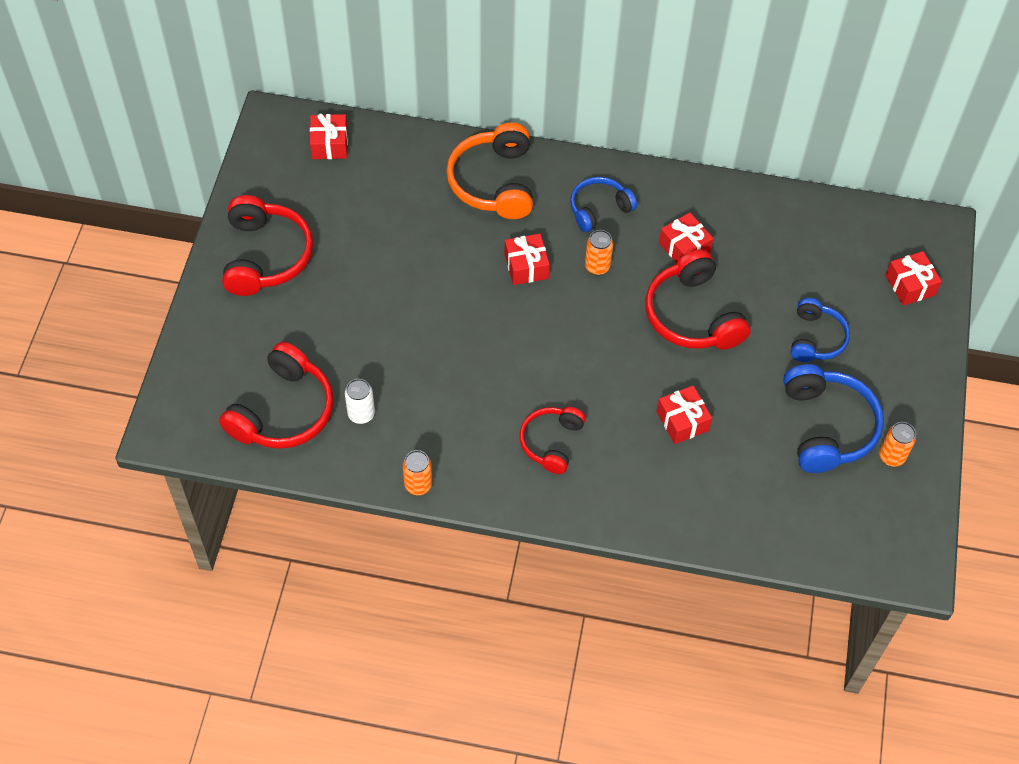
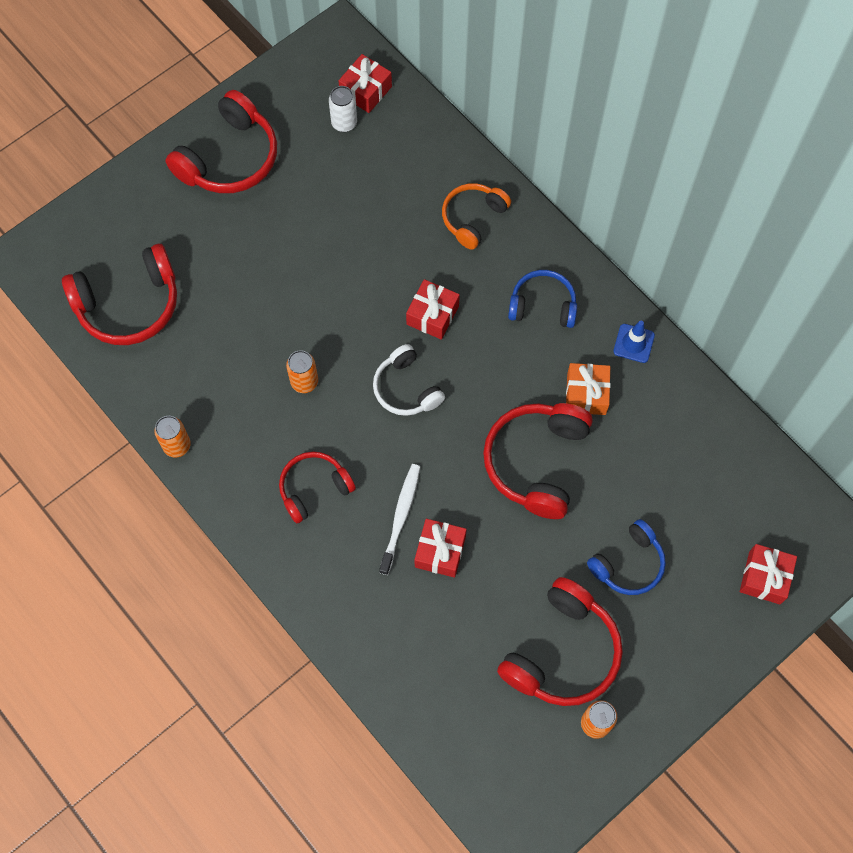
camera: 40 degrees right, 10 degrees up
(361, 414) = (185, 351): white can -> white can (344, 123)
(493, 182) = (473, 218): orange headphones -> orange headphones, size x0.63
(554, 328) = (406, 388): none -> white headphones
(597, 266) = (493, 358): orange can -> orange can (304, 382)
(632, 417) = (401, 517): none -> white toothbrush
(684, 247) = (586, 394): red gift -> orange gift
(685, 193) = (633, 343): none -> blue traffic cone
(827, 427) = (562, 652): blue headphones -> red headphones

